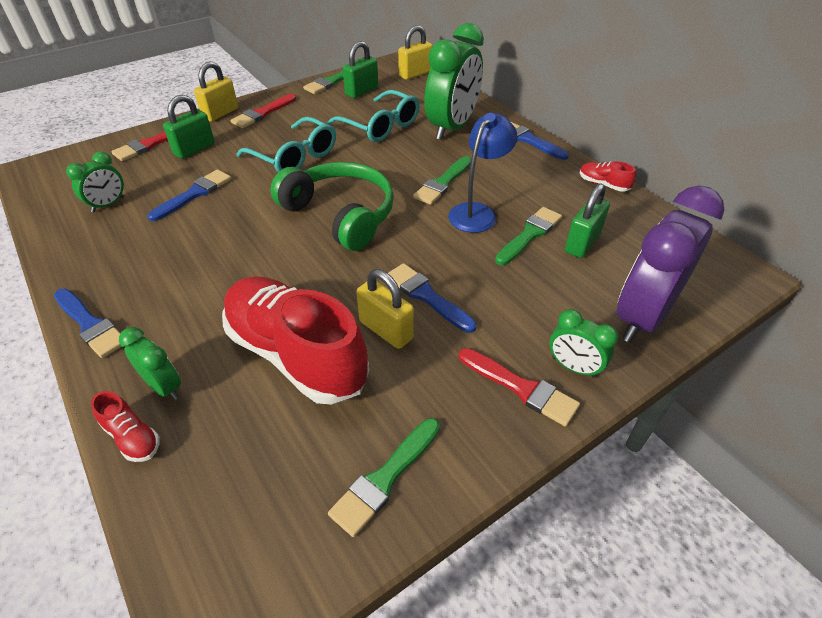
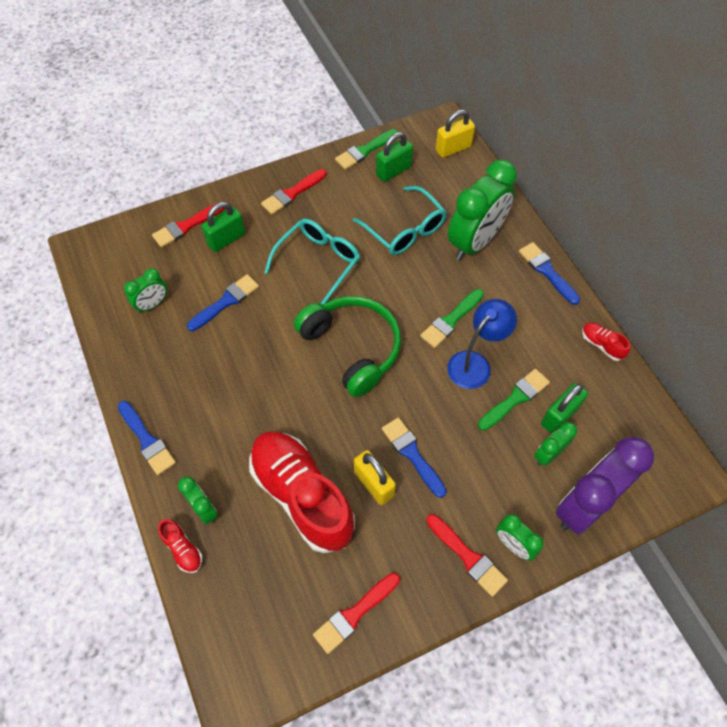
camera: 10 degrees right, 15 degrees up
(220, 113) = (251, 188): yellow padlock -> none
(294, 156) = (318, 263): turquoise glasses -> turquoise glasses turned 105 degrees counterclockwise
(385, 478) = (354, 614): green brush -> red brush
(583, 276) = (548, 454): none -> green clock

